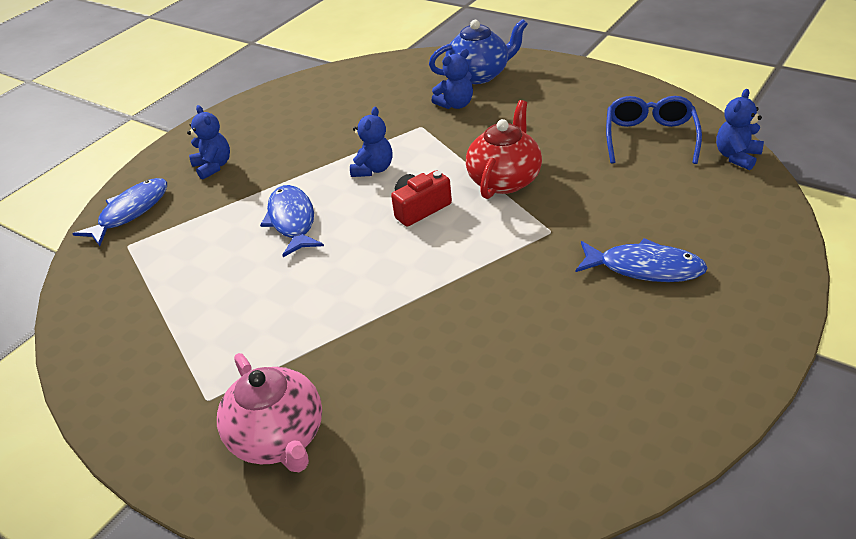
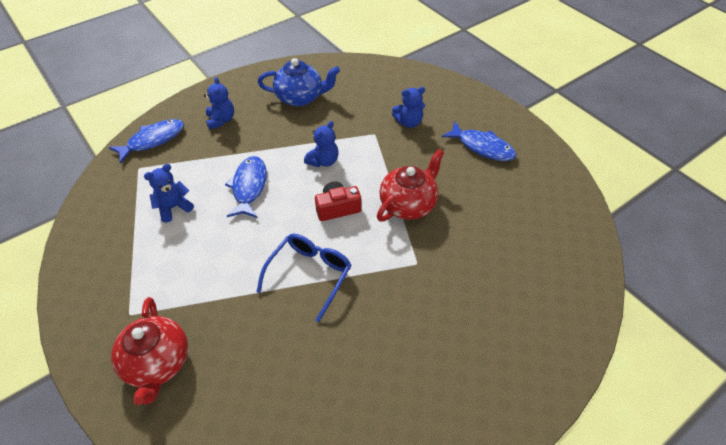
camera: 15 degrees right, 10 degrees up
(279, 438) = (157, 363): pink teapot -> red teapot
(479, 75) = (440, 100): blue teapot -> blue teapot (300, 97)
(644, 268) = (465, 322): blue fish -> blue fish (482, 147)
(650, 138) = (534, 204): blue glasses -> blue glasses (309, 275)
(736, 157) = (590, 247): blue teddy bear -> blue teddy bear (173, 207)

